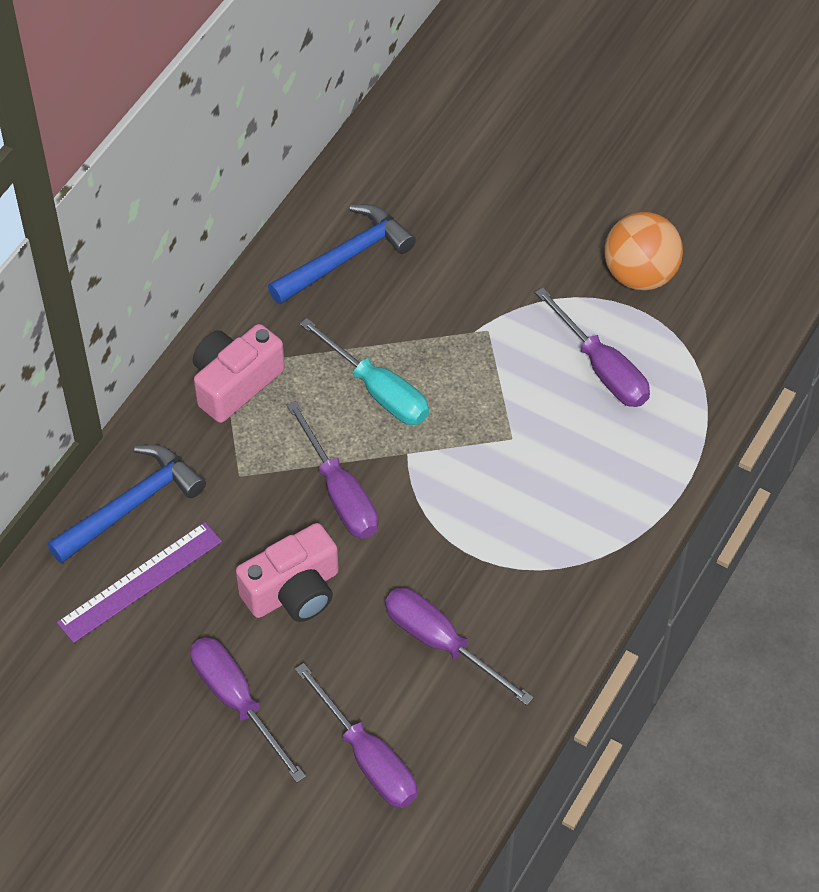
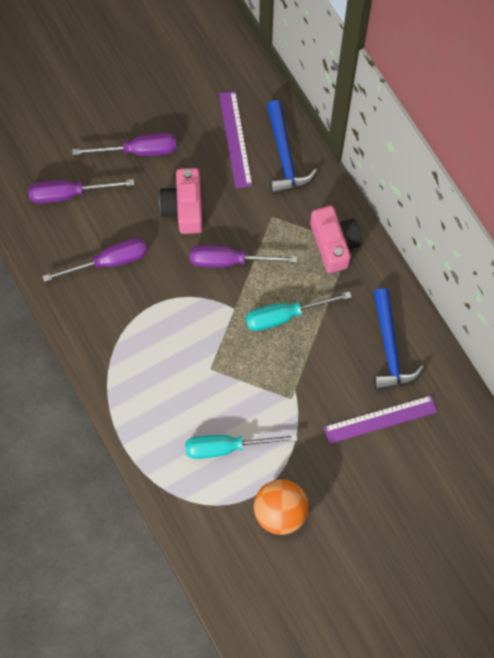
camera: 120 degrees right, 15 degrees up
(448, 227) = (380, 419): none -> purple ruler
(602, 368) = (226, 447): purple screwdriver -> turquoise screwdriver

